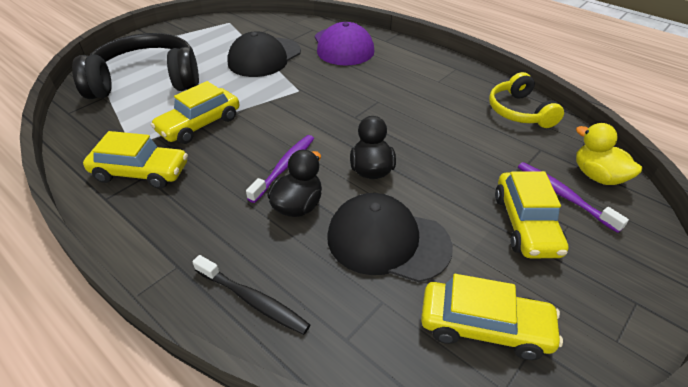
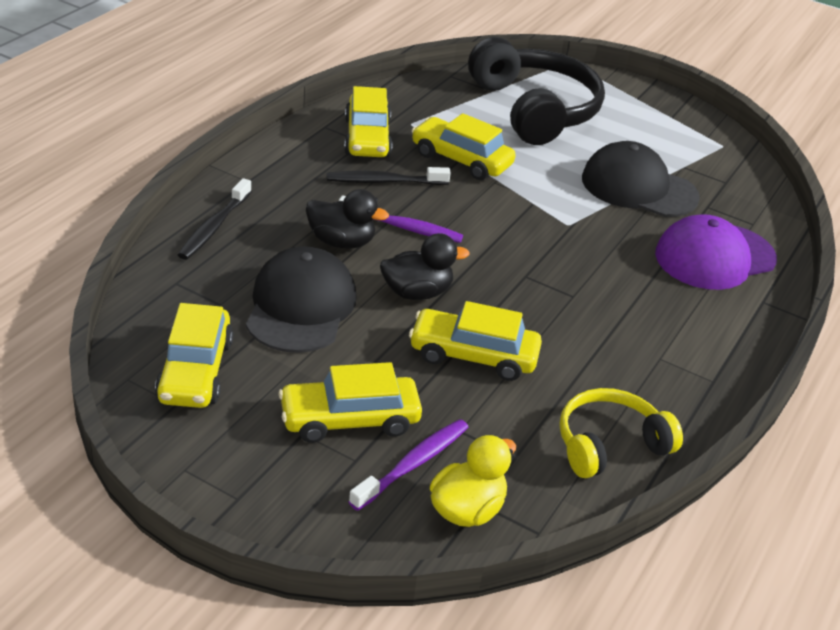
camera: 75 degrees right, 5 degrees down
(215, 169) = (385, 181): none -> black toothbrush
(444, 152) = (473, 355): none -> yellow car

